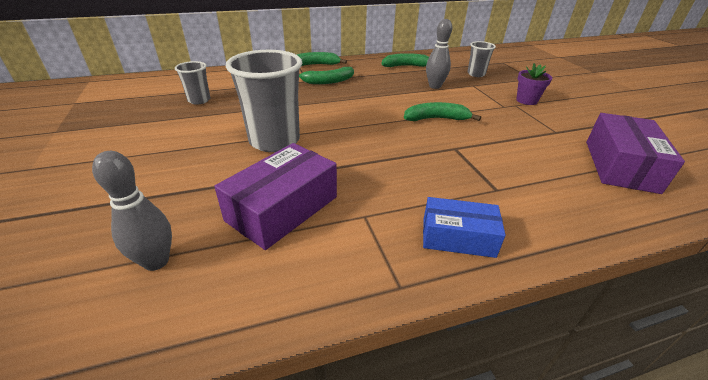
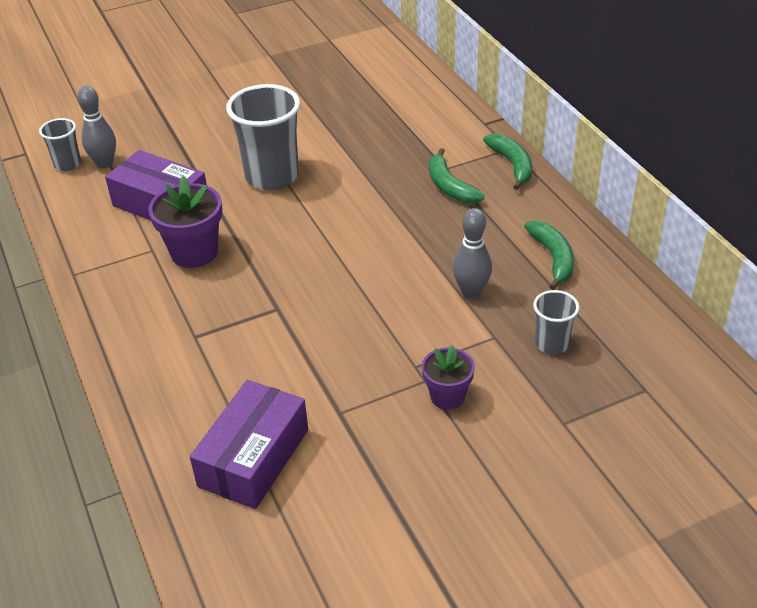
camera: 85 degrees right, 5 degrees up
(199, 100) = (356, 106): grey cup -> grey cup (67, 164)
(375, 187) = (194, 252): none -> purple flower pot
(436, 119) = (352, 293): green banana -> none
(458, 237) = (123, 305): blue box -> none
(620, 165) = (253, 458): purple box -> purple box turned 75 degrees counterclockwise

